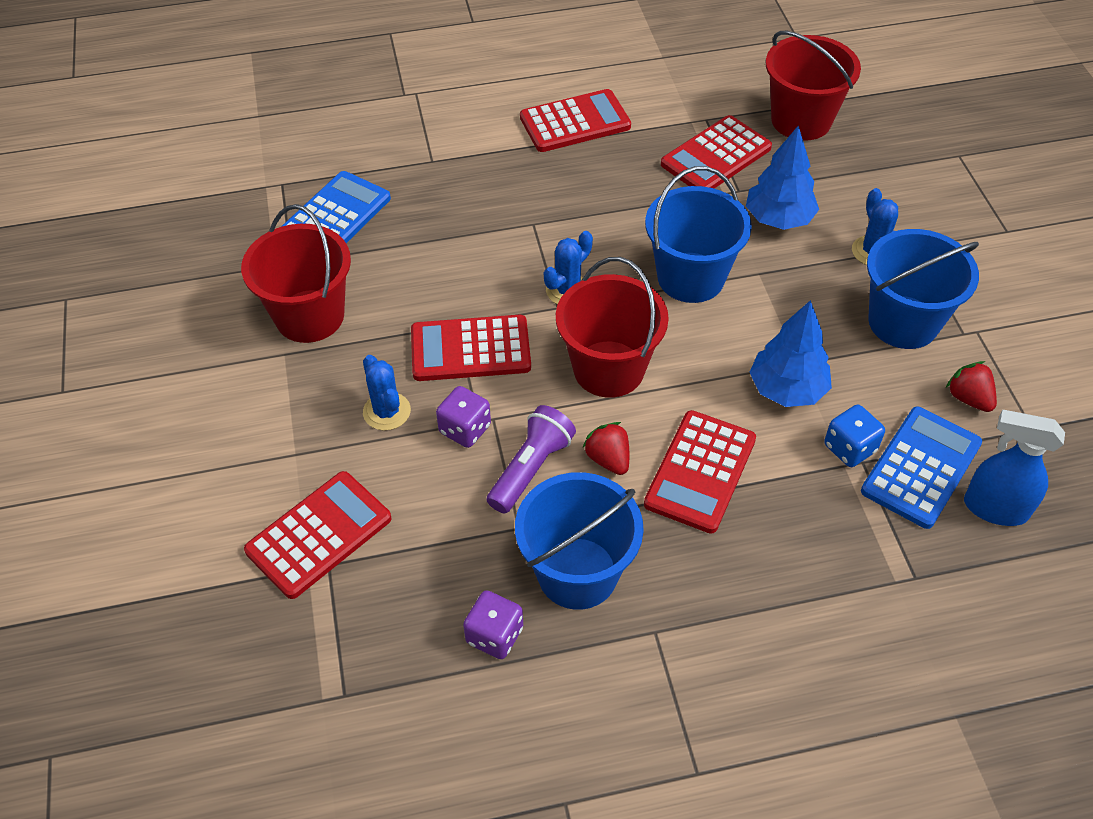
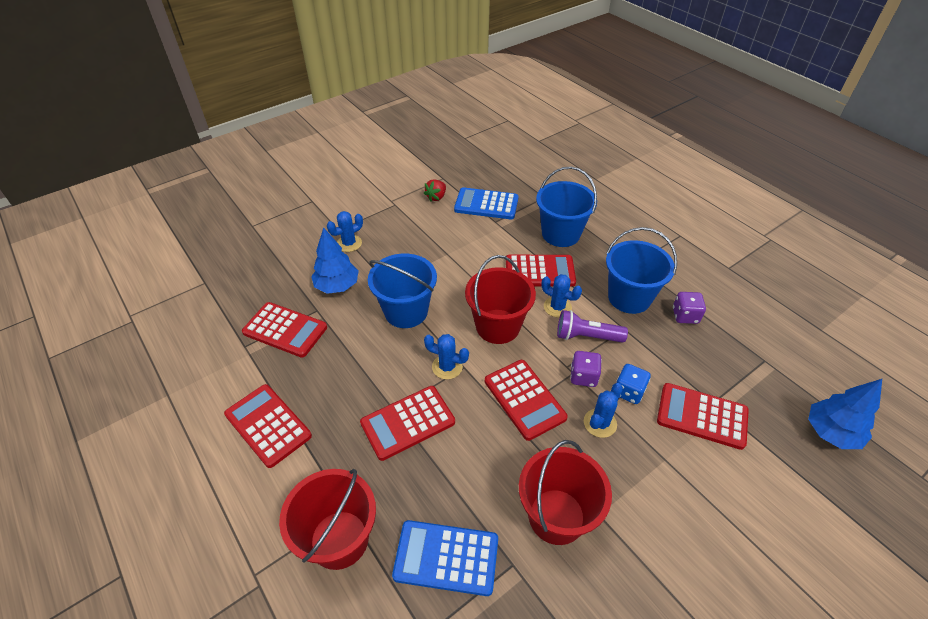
camera: 115 degrees left, 5 degrees down
(507, 231) = (408, 423): none -> red calculator
(608, 459) = (557, 307): red strawberry -> blue cactus
(787, 389) = (467, 254): blue tree -> blue tree (831, 432)
(801, 120) = (234, 297): red bucket -> red bucket (339, 539)
(850, 448) = (490, 226): blue dice -> blue dice (628, 391)
(903, 322) = (398, 224): blue bucket -> blue bucket (560, 234)
(994, 508) = (493, 182): blue spray bottle -> none

